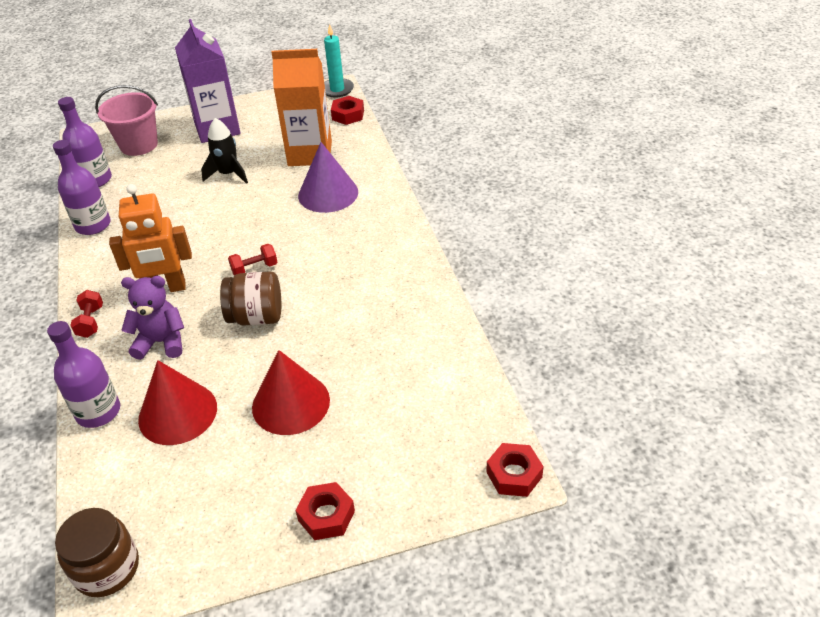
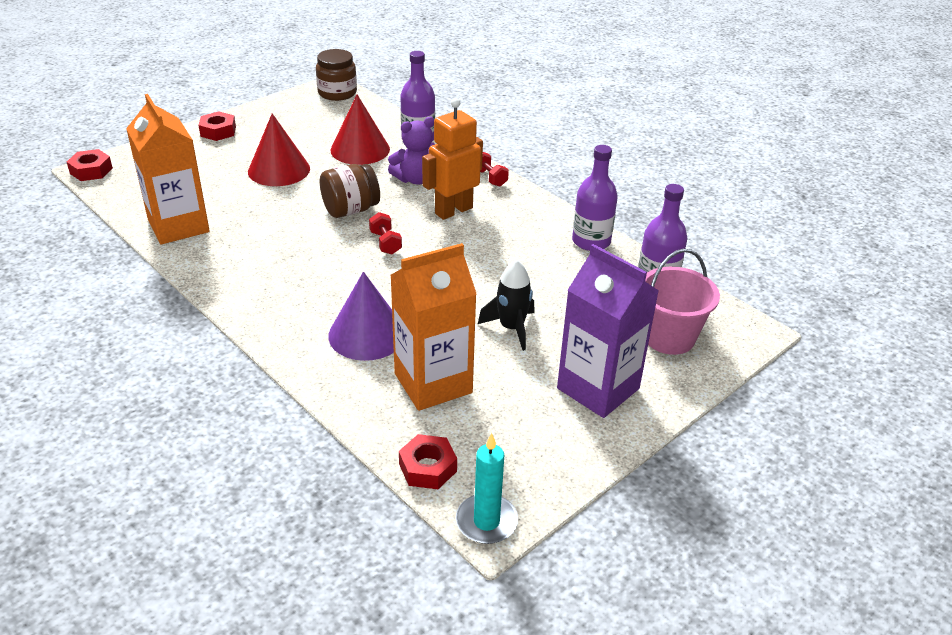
camera: 150 degrees right, 5 degrees down
(254, 269) = (385, 243): red dumbbell -> red dumbbell turned 60 degrees counterclockwise
(432, 343) = (178, 226): none -> orange carton

